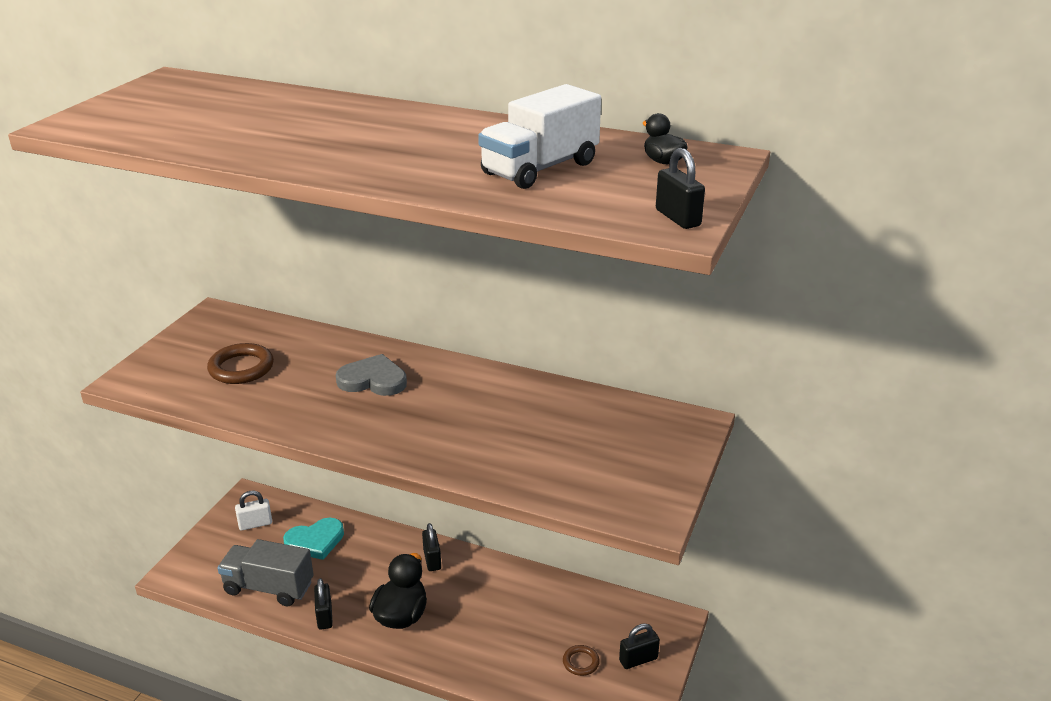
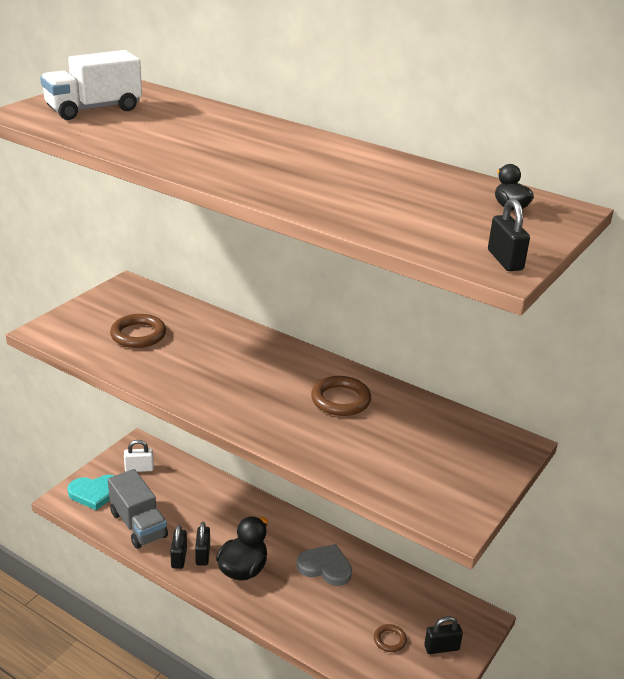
camera: 10 degrees right, 0 degrees up
(269, 587) = (138, 525): grey truck -> grey truck turned 150 degrees counterclockwise
(315, 541) = (185, 492): turquoise heart -> turquoise heart (95, 493)
(373, 380) = (245, 362): grey heart -> grey heart (325, 567)
(432, 559) = (280, 526): black padlock -> black padlock (203, 554)
(491, 405) = (340, 400): none -> brown ring
(540, 169) = (398, 200): white truck -> white truck (94, 109)

